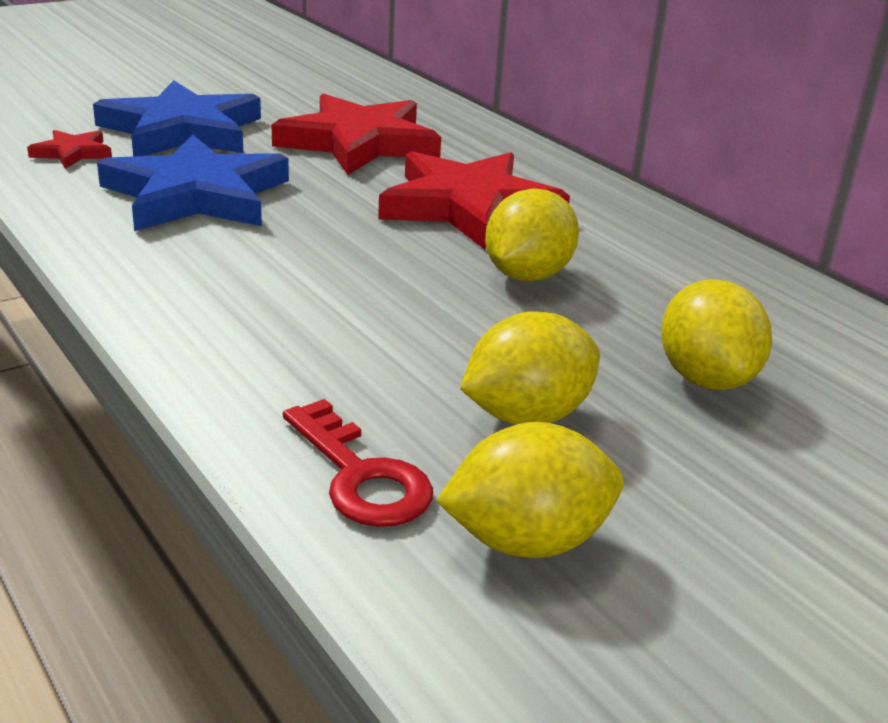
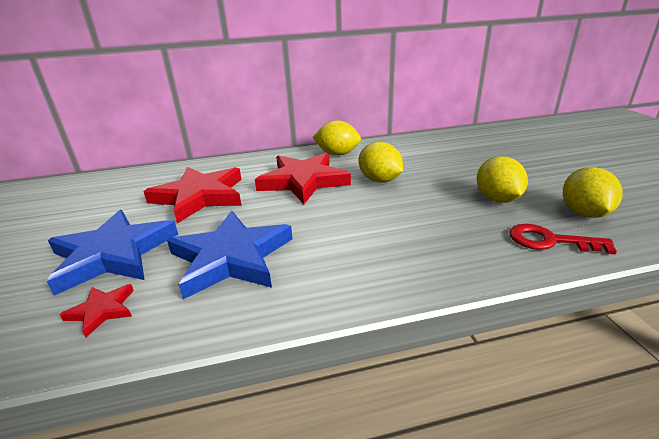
camera: 65 degrees left, 0 degrees up
(360, 475) = (550, 241): red key -> red key turned 150 degrees counterclockwise
(706, 378) = (468, 165): yellow lemon -> yellow lemon (337, 154)

